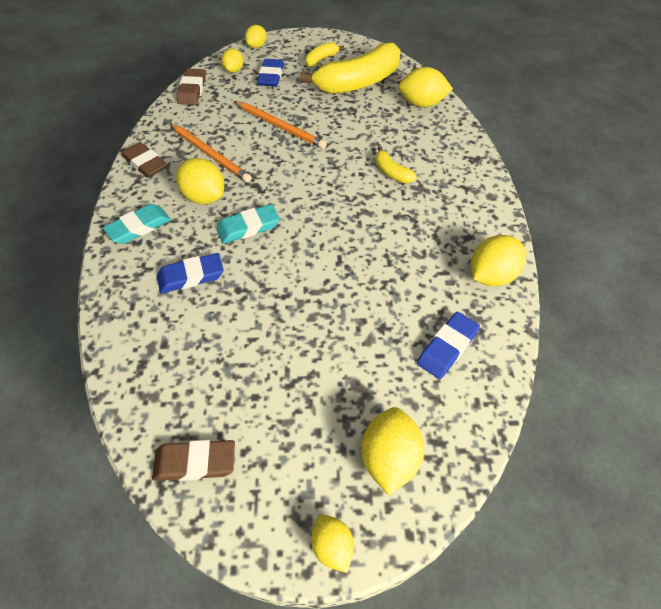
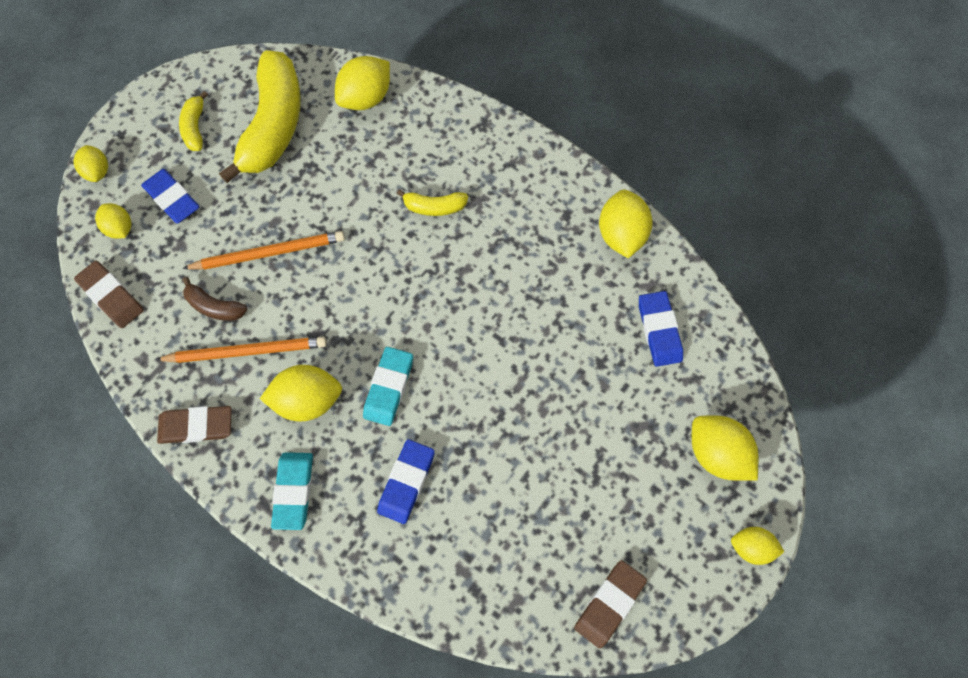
camera: 50 degrees left, 15 degrees up
(225, 127) = (214, 306): none -> brown banana

